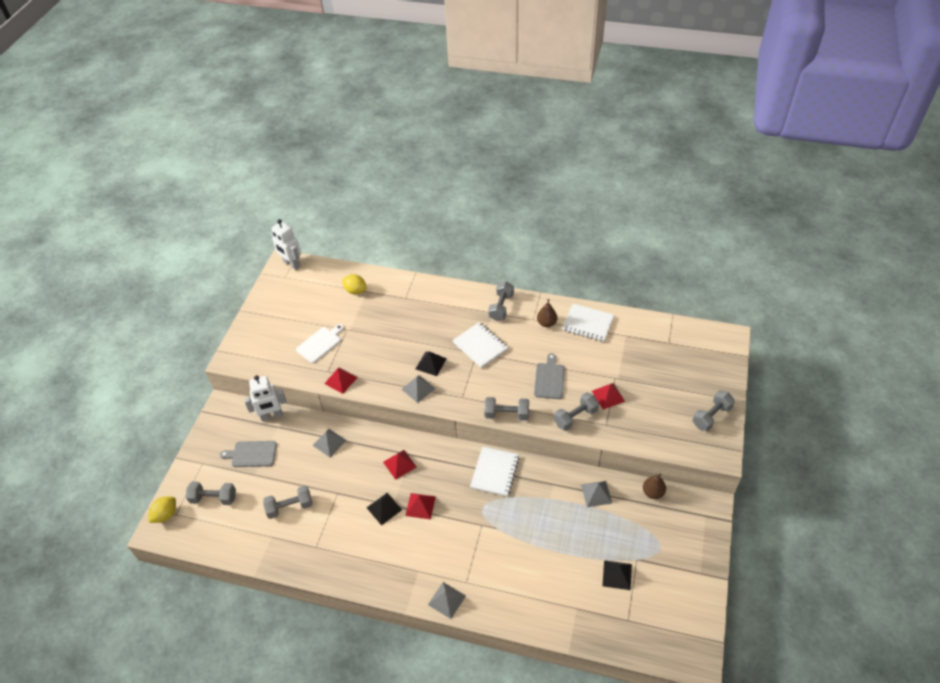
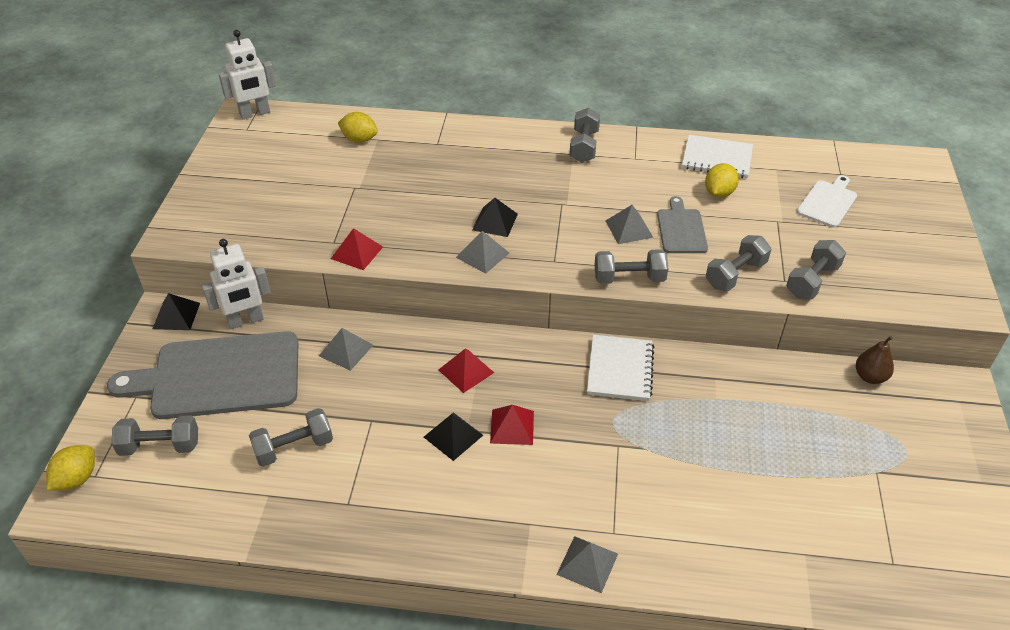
camera: 10 degrees left, 5 degrees down
(252, 454) = (219, 376): grey cutting board -> grey cutting board, size x2.03
(291, 264) = (255, 113): white robot -> white robot turned 60 degrees counterclockwise
(320, 343) = (315, 208): white cutting board -> white cutting board (828, 202)
(480, 346) = (565, 195): white notebook -> none
(546, 323) = (656, 161): brown pear -> none
(582, 352) = (719, 193): none -> yellow lemon
(596, 493) = (785, 385): grey pyramid -> grey pyramid (629, 229)
(608, 396) = (775, 244): red pyramid -> none
(617, 575) = (853, 497): black pyramid -> black pyramid (176, 316)
(711, 416) = (935, 259): grey dumbbell -> grey dumbbell (812, 281)

